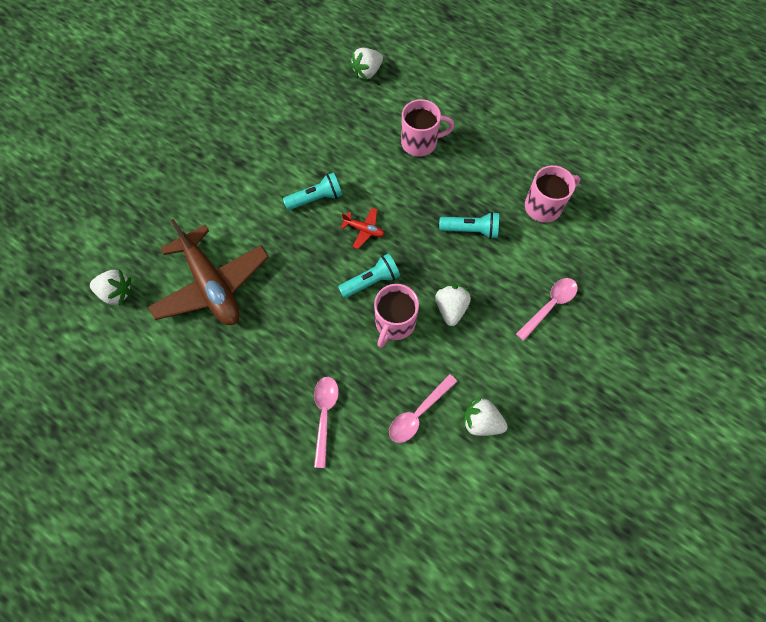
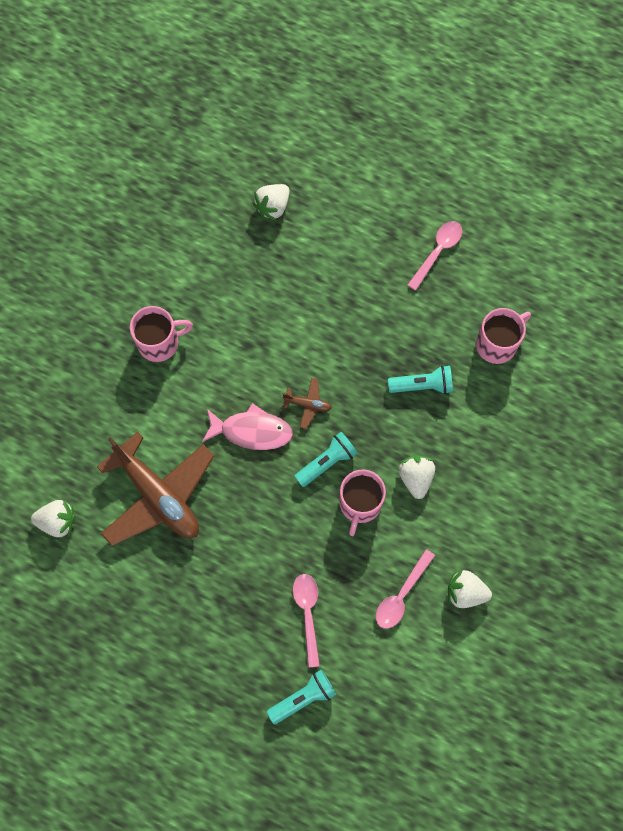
camera: 10 degrees left, 5 degrees up
(309, 244) = (252, 431): none -> pink fish
(316, 198) = (248, 376): turquoise flashlight -> turquoise flashlight (303, 698)
(364, 230) = (308, 404): red plane -> brown plane
(420, 142) = (350, 288): pink mug -> pink mug (160, 342)
(549, 306) = (517, 457): pink spoon -> pink spoon (437, 252)

